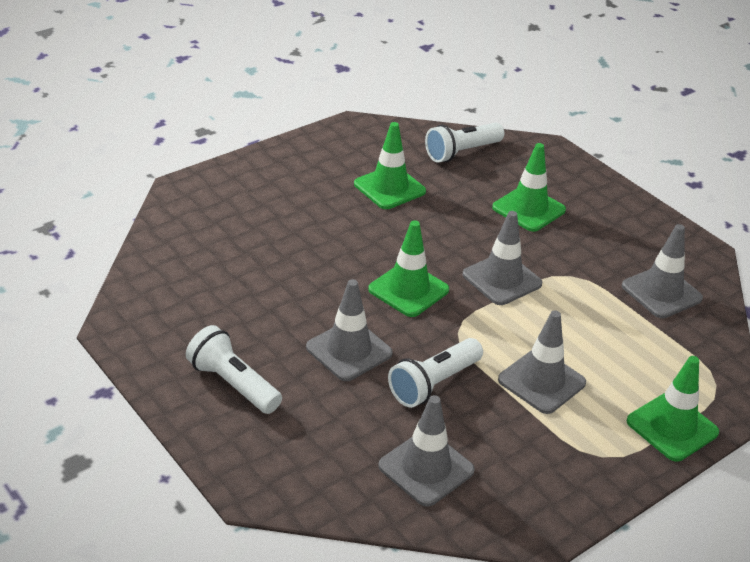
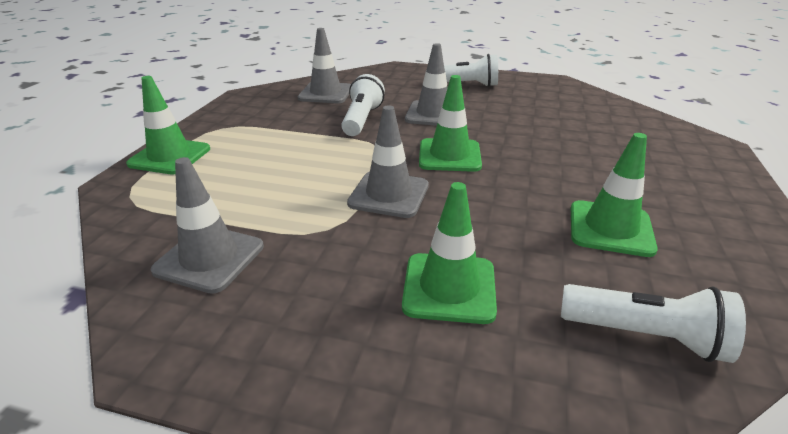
camera: 145 degrees right, 5 degrees down
(462, 152) = (645, 336): white flashlight -> white flashlight turned 90 degrees clockwise
(541, 381) = (290, 145): grey traffic cone -> none

